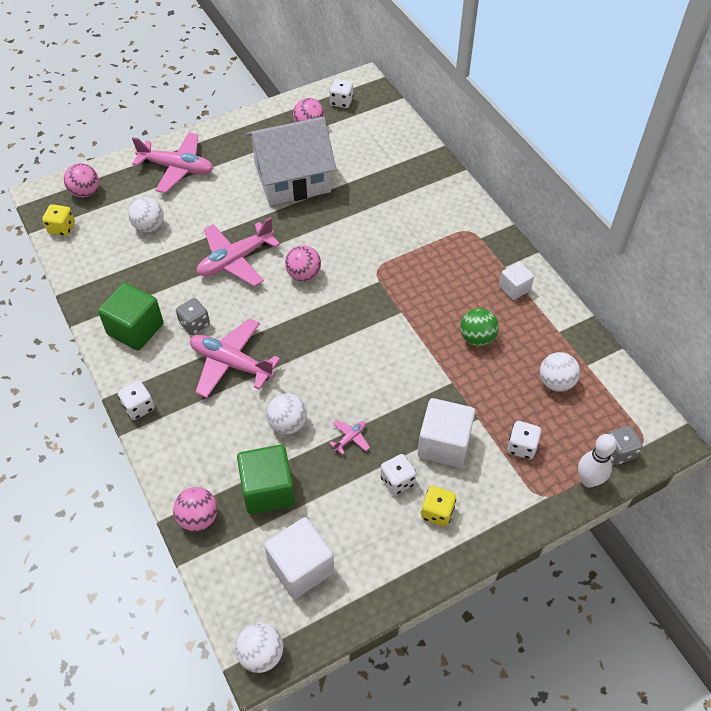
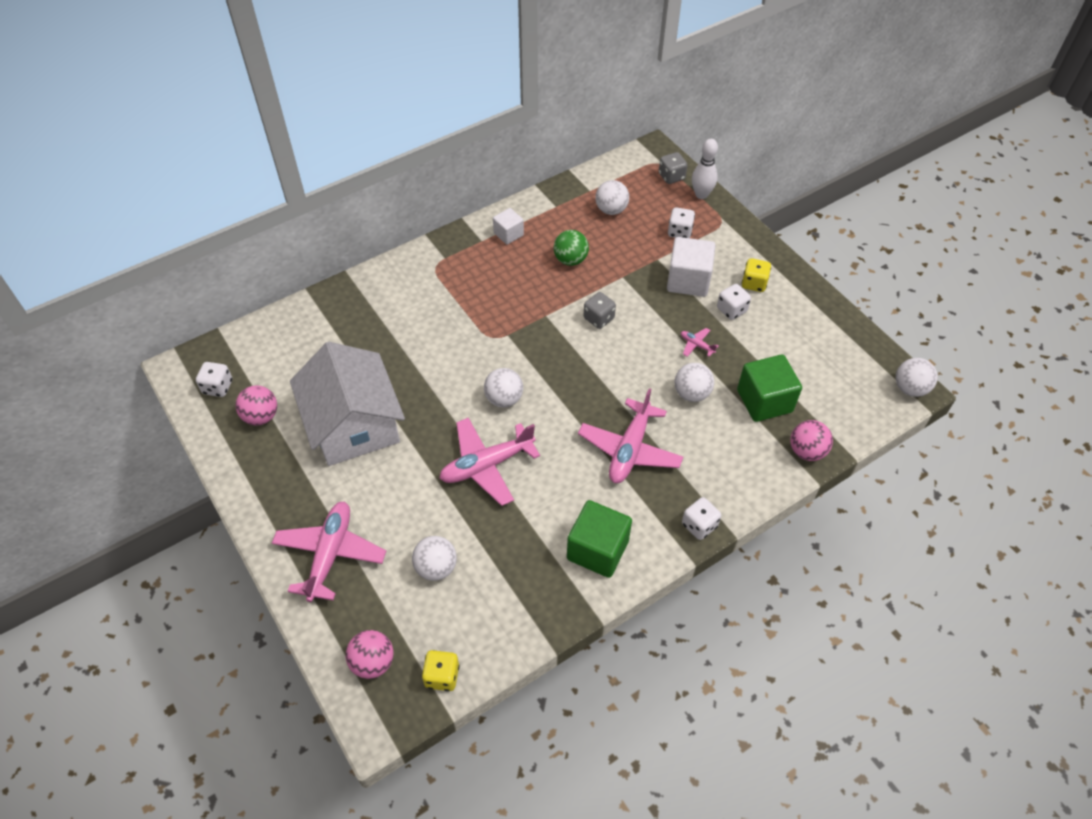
camera: 95 degrees left, 0 degrees up
(194, 324) = (583, 491): grey dice -> grey dice (599, 318)
(235, 260) = (487, 465): pink plane -> pink plane turned 105 degrees clockwise
(301, 567) = (829, 369): white cube -> none
(303, 275) = (504, 399): pink ball -> white ball

